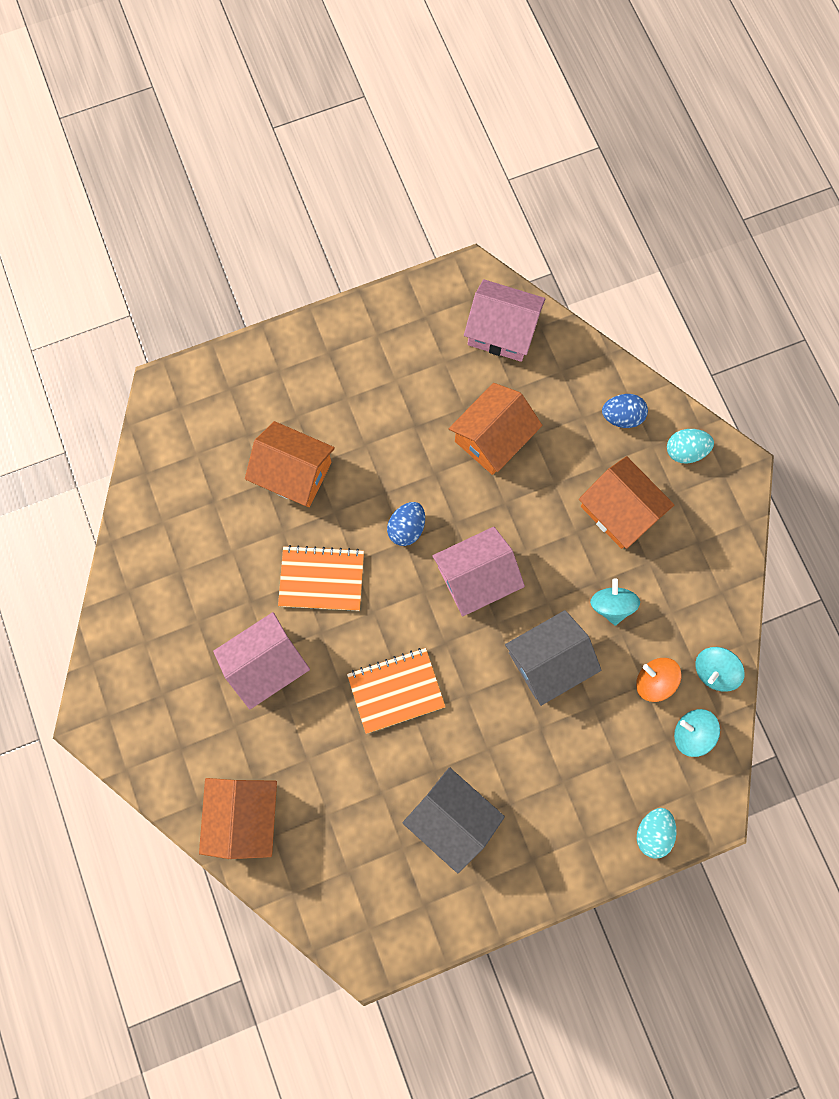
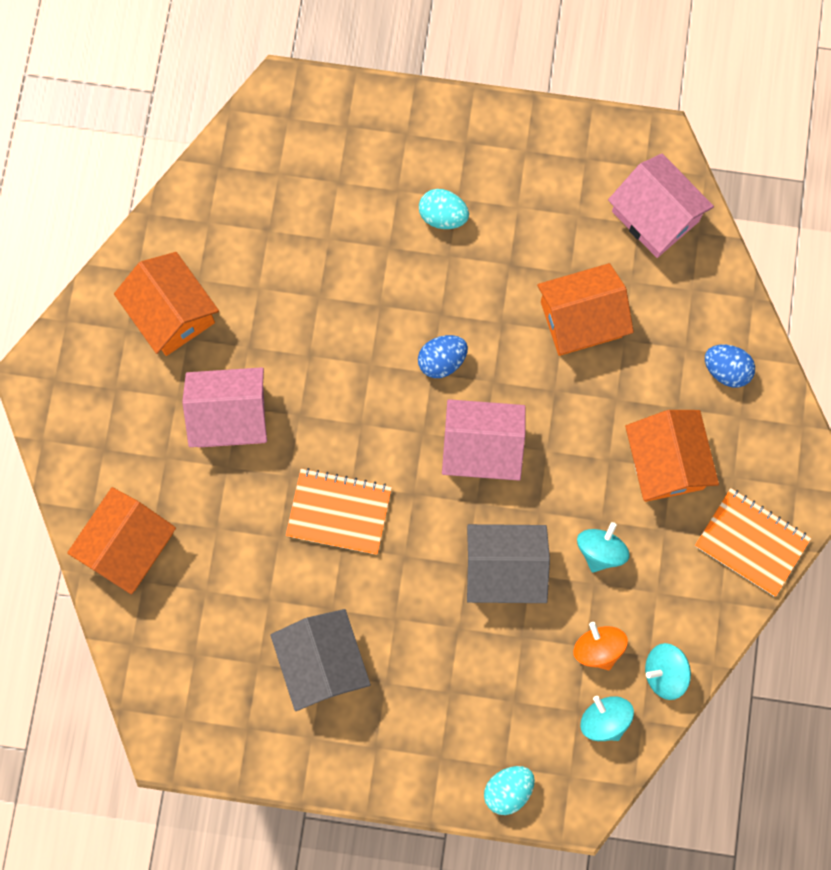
camera: 30 degrees right, 0 degrees up
(294, 473) = (363, 245): orange house -> orange house (172, 313)
(321, 579) = (329, 364): orange notebook -> orange notebook (751, 543)
(685, 451) = (770, 440): turquoise egg -> turquoise egg (443, 216)

